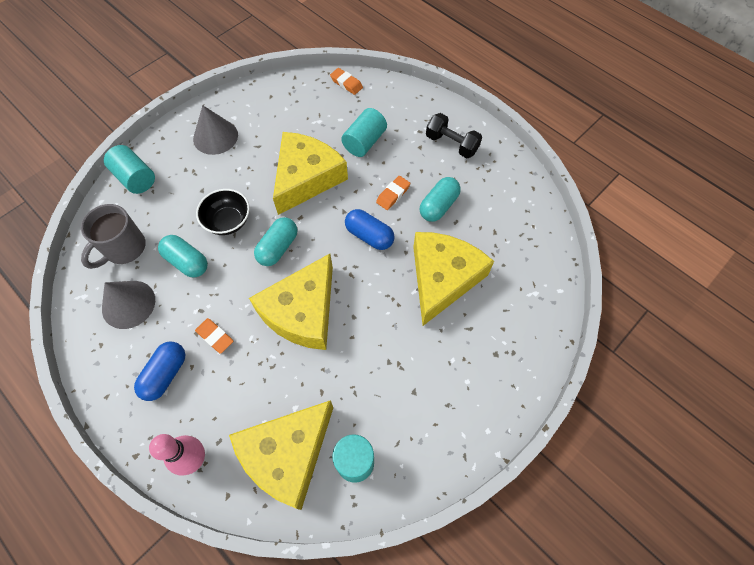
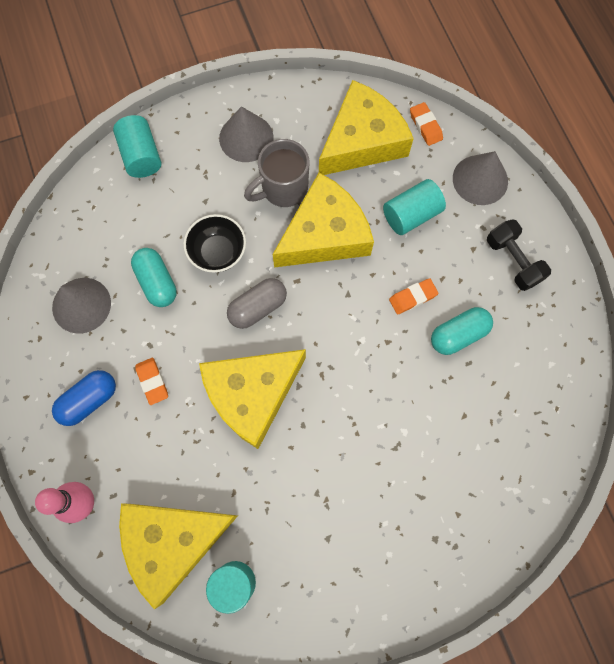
camera: 25 degrees right, 10 degrees up
(124, 248) = (99, 238): grey mug -> grey mug (283, 188)
(278, 248) = (258, 308): turquoise capsule -> grey capsule
(369, 236) = (362, 337): blue capsule -> none
(402, 102) = (480, 179): none -> grey cone
(442, 278) = (420, 425): yellow cheese -> yellow cheese (362, 141)

